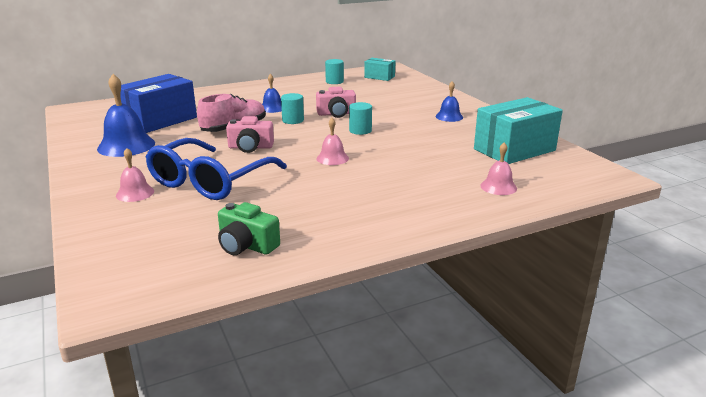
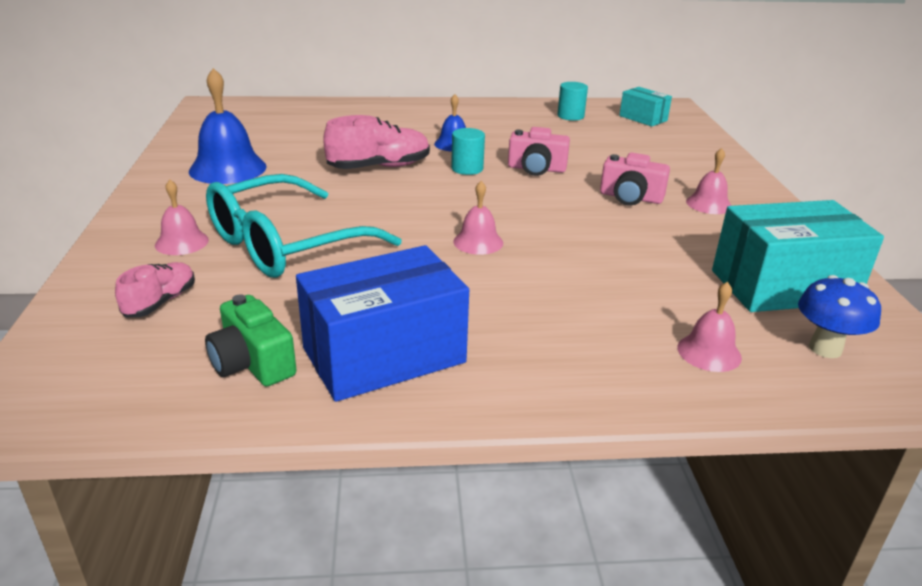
camera: 20 degrees right, 5 degrees up
(153, 228) = (160, 302): none -> pink shoe
(160, 120) = (296, 138): blue box -> blue box (384, 355)
(209, 182) = (284, 245): blue glasses -> turquoise glasses
(250, 147) = (378, 201): pink camera -> pink camera (630, 197)
(360, 130) = (552, 203): turquoise cylinder -> none
(449, 117) = (709, 204): blue bell -> pink bell
(552, 173) = (825, 348): none -> blue mushroom

